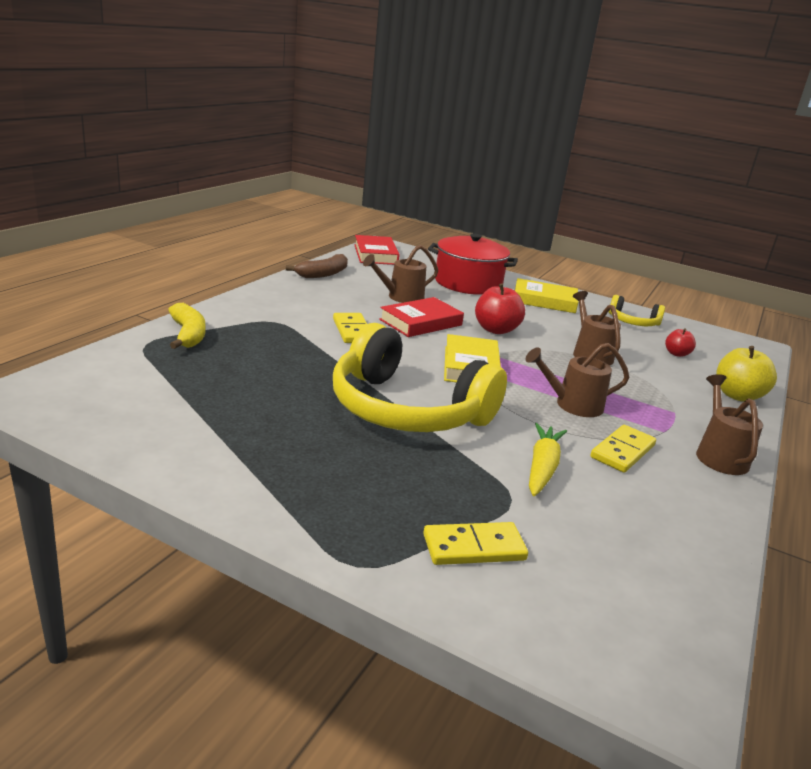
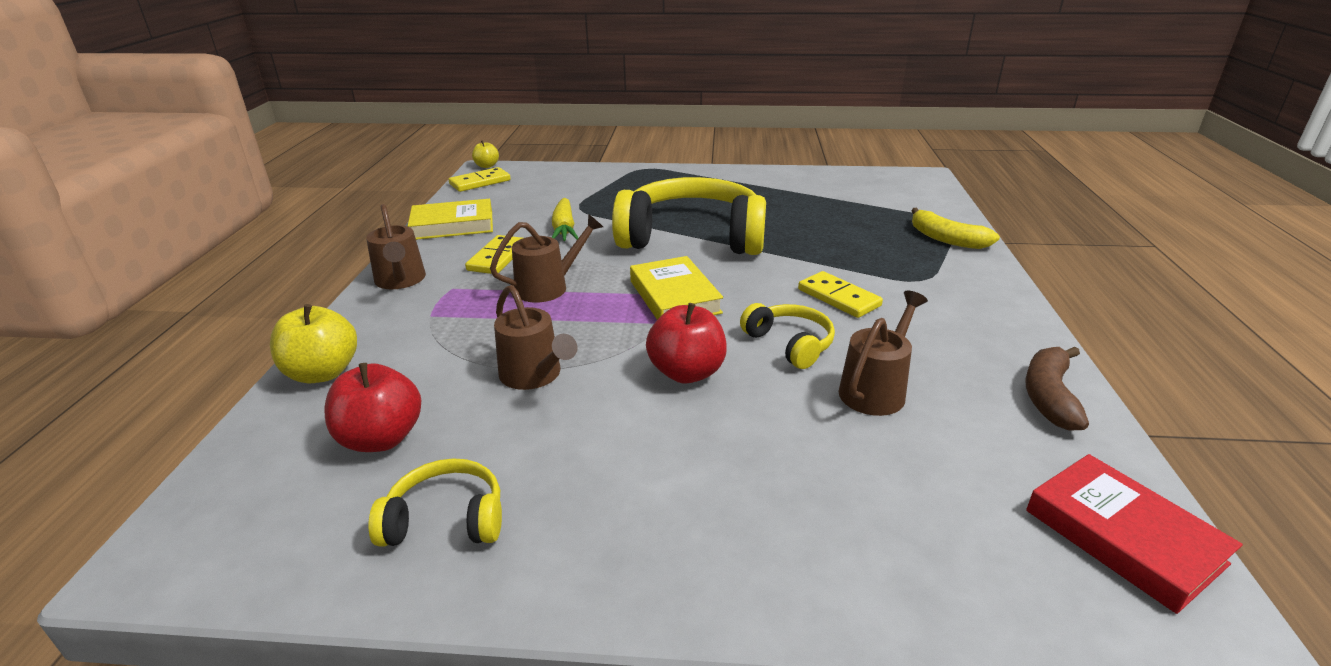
camera: 160 degrees right, 5 degrees up
(421, 322) = (790, 344): red book -> yellow headphones
(468, 283) = (835, 508): red pot -> none
(474, 547) = (591, 185): yellow domino -> yellow domino (480, 182)
(544, 301) = (650, 515): yellow book -> yellow book (453, 225)
(672, 712) = (487, 166): none -> yellow apple
(676, 354) = (381, 438): red apple -> red apple, size x1.74

